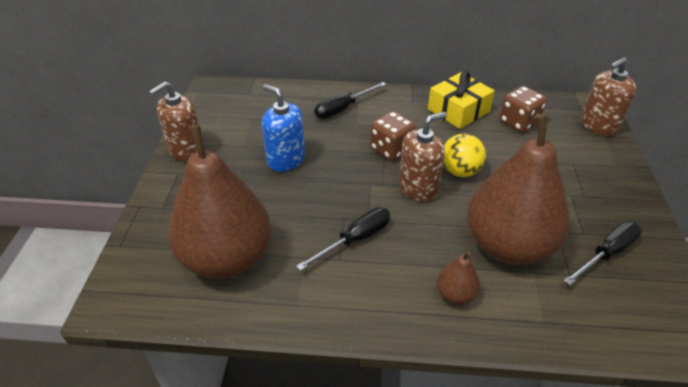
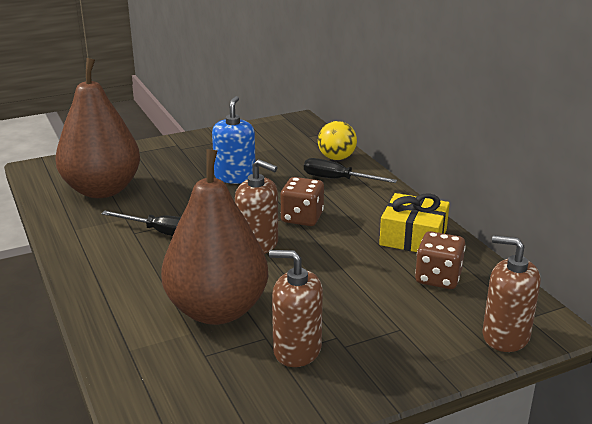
camera: 60 degrees right, 15 degrees down
(186, 150) = (206, 138): brown soap dispenser -> brown soap dispenser (297, 350)
(455, 294) = (131, 295): brown pear -> none
(460, 171) = (306, 261): yellow ball -> yellow ball (336, 158)
(607, 253) = (256, 375): black screwdriver -> none

